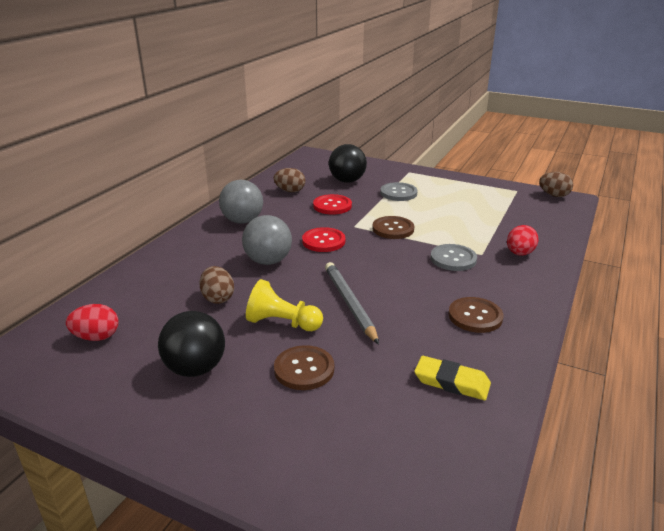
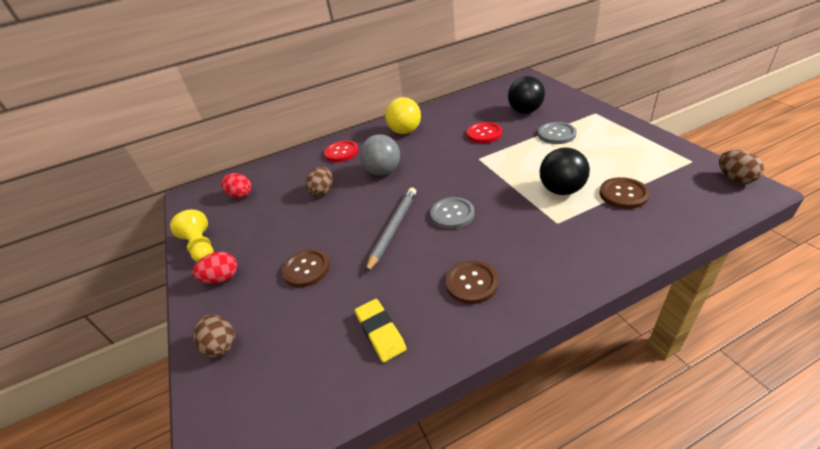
camera: 45 degrees right, 10 degrees up
(195, 368) = (257, 239): black ball -> black ball (561, 190)
(242, 221) = (405, 131): grey ball -> yellow ball
(282, 323) = (335, 226): yellow pawn -> yellow pawn (201, 247)
(290, 191) = (468, 111): brown egg -> brown egg (221, 345)
(323, 241) = (439, 166): red button -> red button (341, 152)
(393, 229) = (507, 170): brown button -> brown button (623, 194)
(453, 259) = (523, 218): grey button -> grey button (452, 214)
(519, 253) = (597, 236): red egg -> red egg (222, 278)

